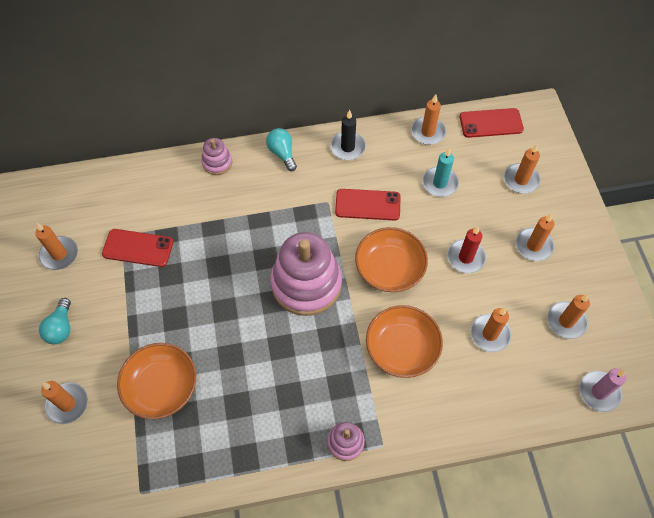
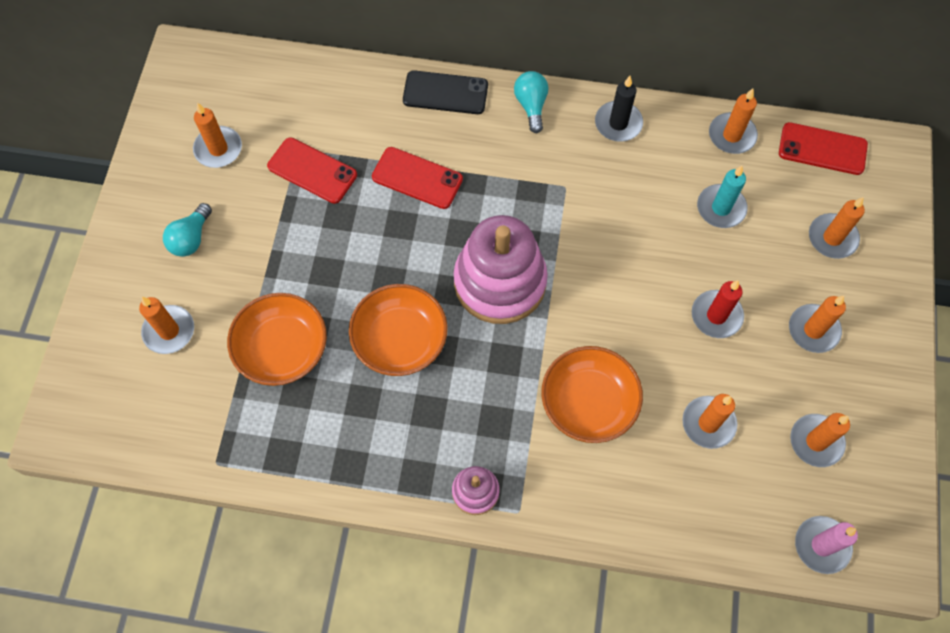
camera: 20 degrees right, 5 degrees up
(217, 162) = (445, 93): pink stacking toy -> black phone
(367, 205) = (615, 206): red phone -> red phone (417, 178)
(389, 268) = (612, 297): orange bowl -> orange bowl (400, 339)

